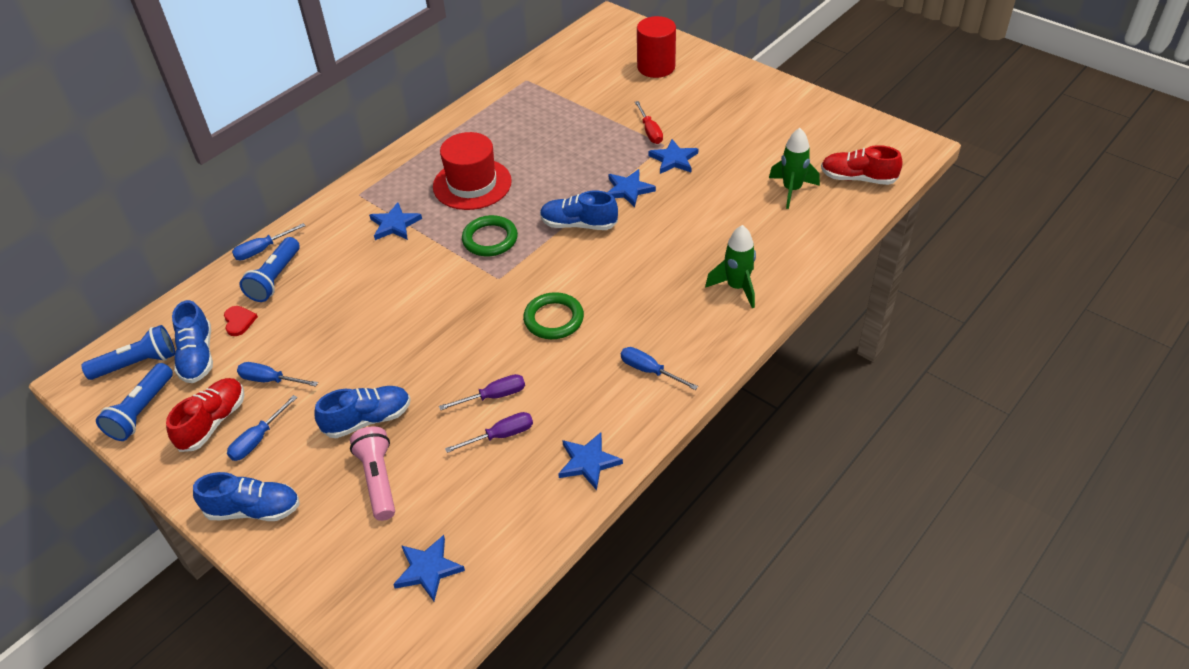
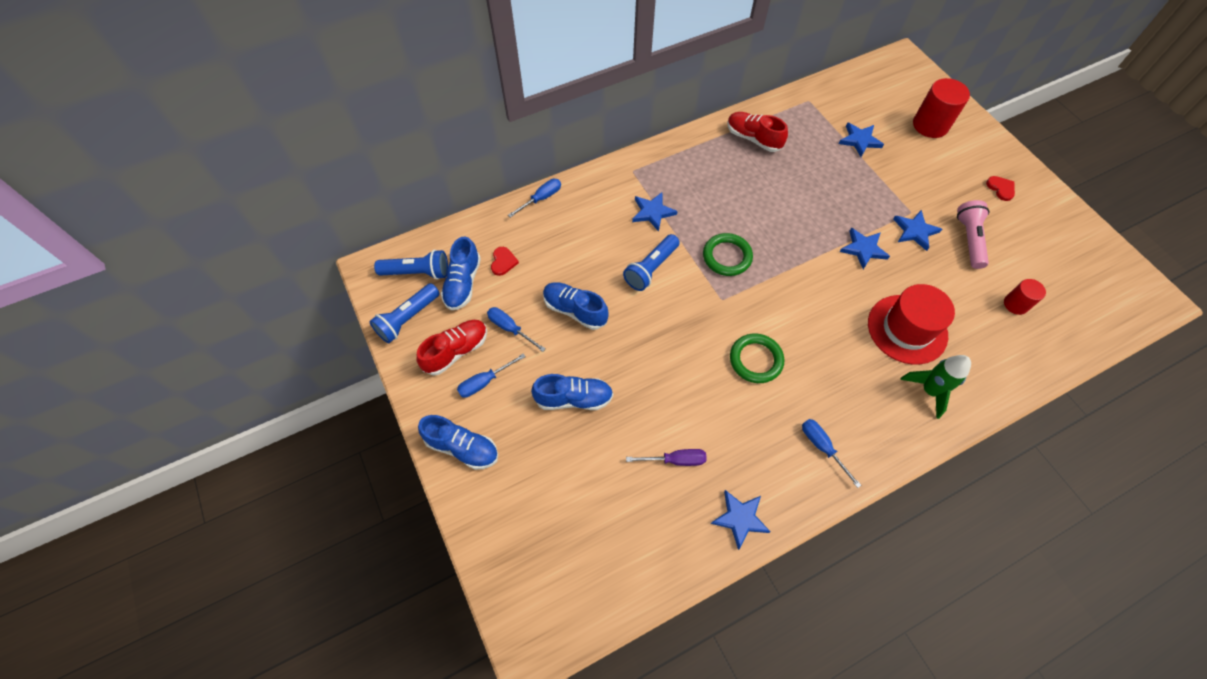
camera: 20 degrees right, 15 degrees up
(262, 250) = (541, 198): blue screwdriver -> blue screwdriver turned 150 degrees clockwise
(275, 279) = (542, 231): blue flashlight -> blue flashlight (651, 269)
(378, 480) = (564, 461): pink flashlight -> pink flashlight (969, 239)
(428, 569) = (577, 565): blue star -> blue star (859, 140)
(472, 184) = (729, 194): red hat -> red hat (907, 329)
(494, 396) = (681, 418): purple screwdriver -> none
(578, 224) = (807, 270): blue shoe -> blue shoe (575, 310)
(650, 131) = (902, 193): red screwdriver -> none
(743, 100) = (1001, 188): none -> red heart
(791, 190) = (1015, 304): green rocket -> red cylinder
(858, 178) = (1085, 315): red shoe -> red shoe (753, 138)

